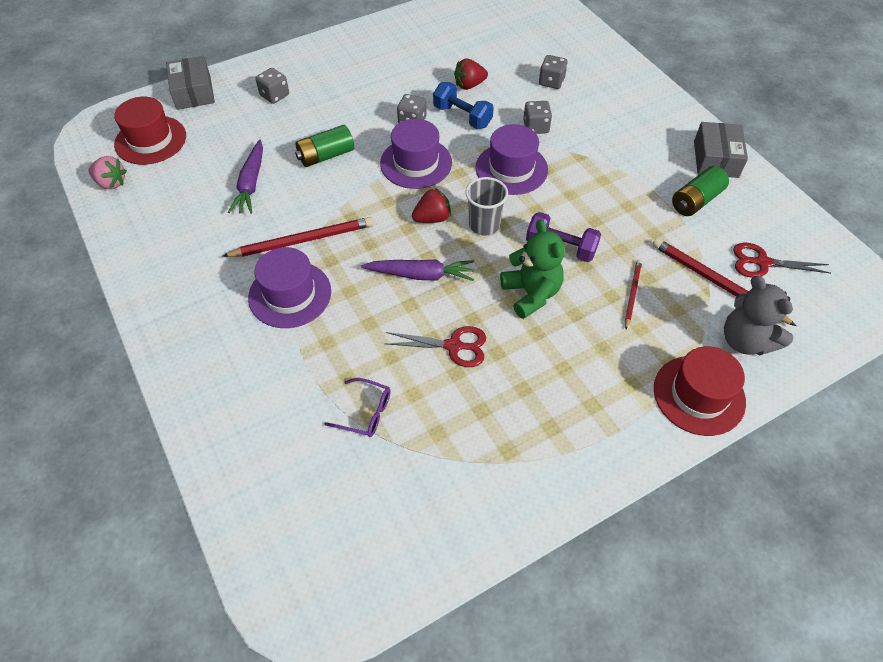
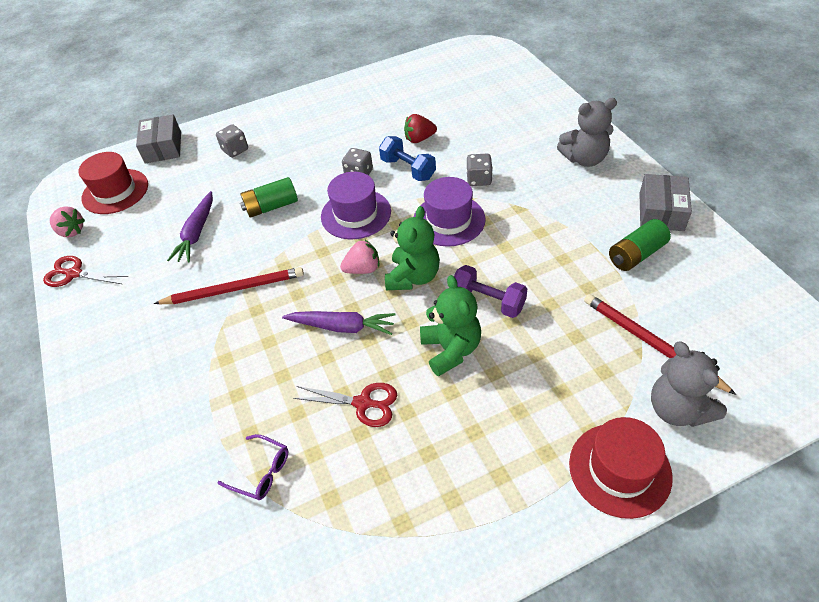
camera: 10 degrees right, 5 degrees down
(290, 294) = (211, 343): purple hat -> none
(432, 218) = (363, 269): red strawberry -> pink strawberry
(484, 225) = (413, 277): grey cup -> green teddy bear
(551, 82) = (500, 135): grey dice -> none
(632, 294) = (557, 353): red pencil -> none
(637, 106) = (584, 159): none -> grey teddy bear
(762, 262) = (703, 322): red scissors -> red scissors (74, 274)

